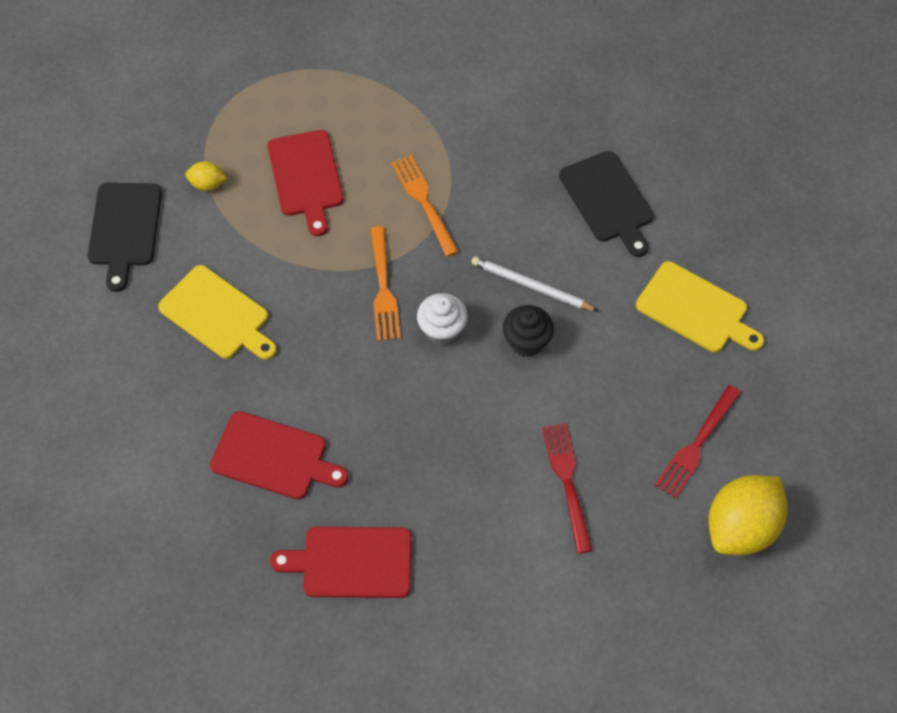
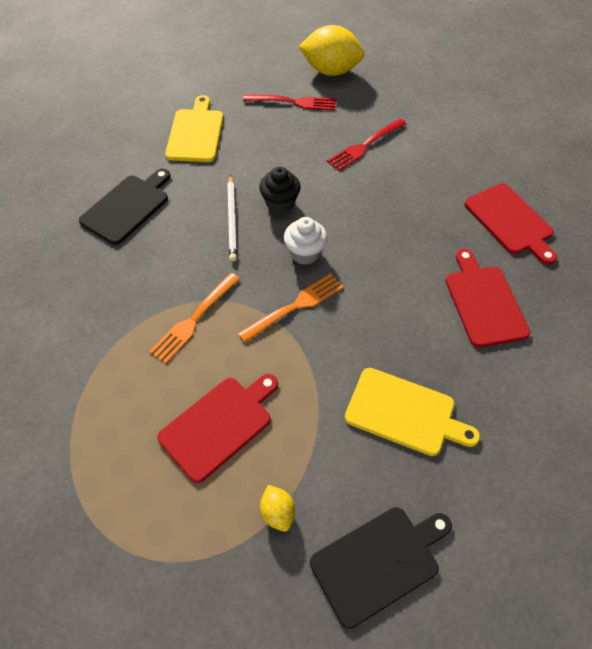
camera: 120 degrees left, 5 degrees down
(218, 315) = (405, 413): yellow cutting board -> yellow cutting board turned 105 degrees clockwise

